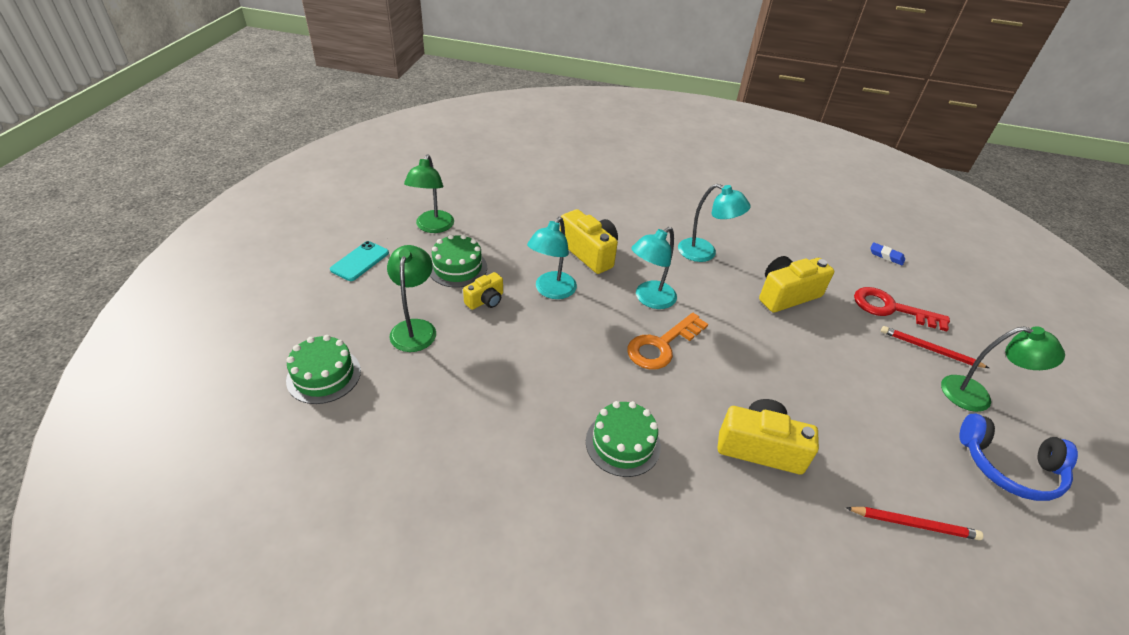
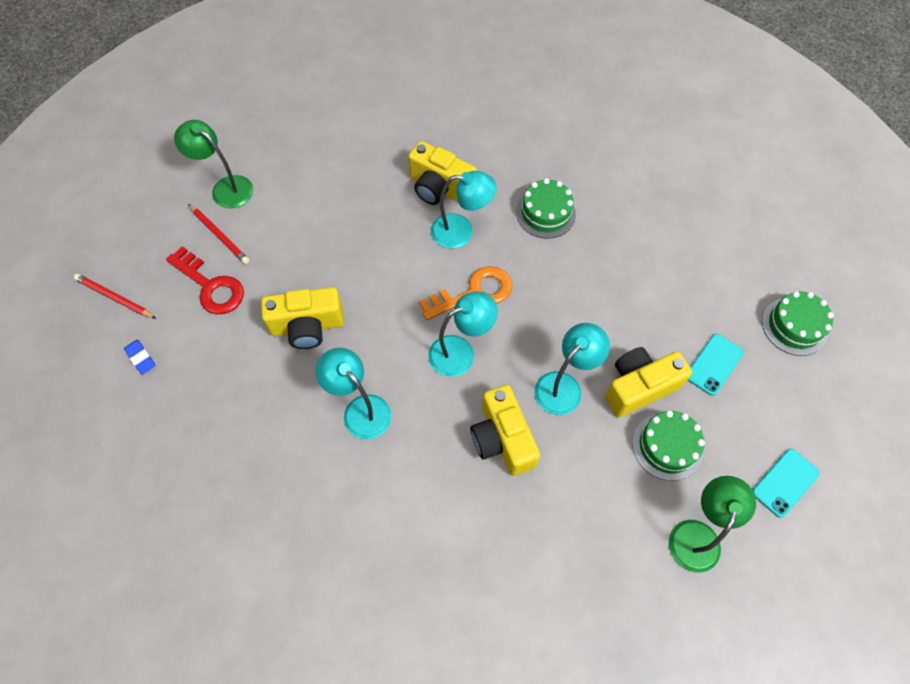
camera: 160 degrees left, 20 degrees up
(415, 328) = (714, 364): green lamp -> turquoise phone
(485, 300) = (639, 387): yellow camera -> yellow camera, size x1.75
(706, 402) = (461, 231): none -> turquoise lamp
(913, 524) = (367, 121): red pencil -> red pencil (115, 298)
(1009, 467) = (262, 137): blue headphones -> none

